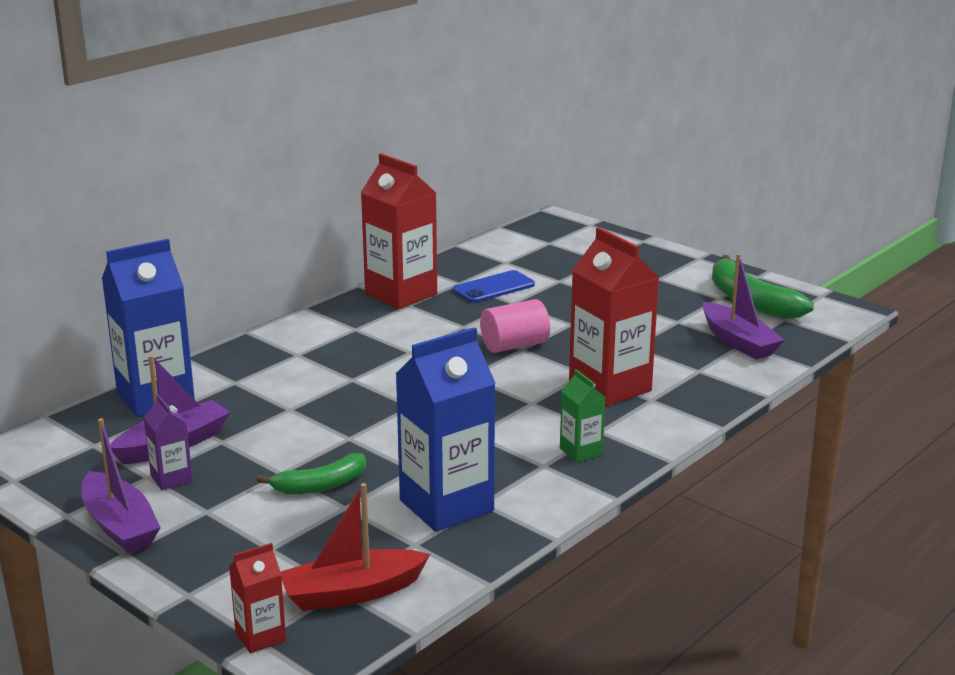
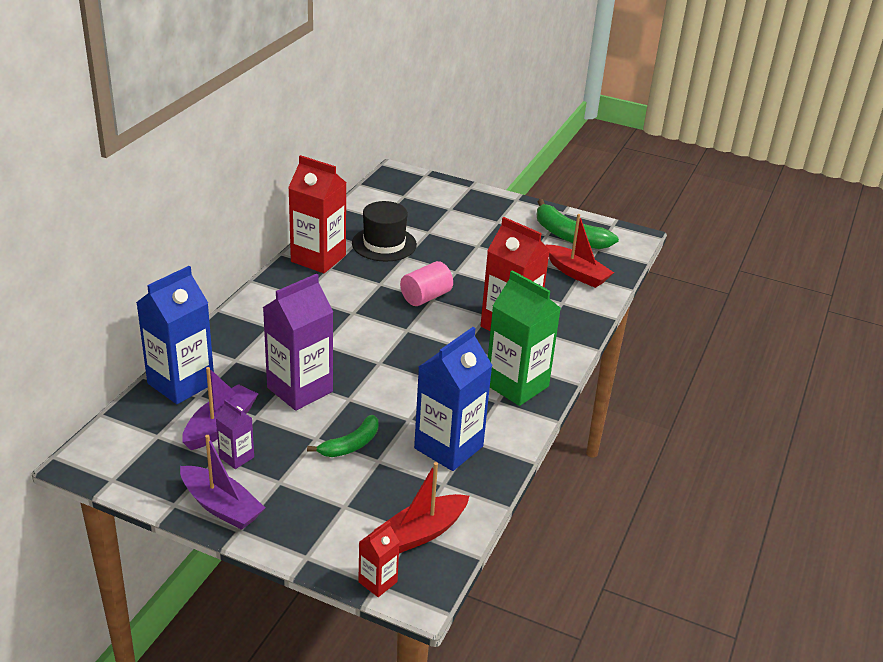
camera: 20 degrees left, 10 degrees up
(293, 421) = (300, 389): none -> purple carton
(493, 287) = (384, 244): blue phone -> black hat
(581, 451) = (516, 385): green carton -> green carton, size x2.06
(738, 342) = (577, 273): purple boat -> red boat

